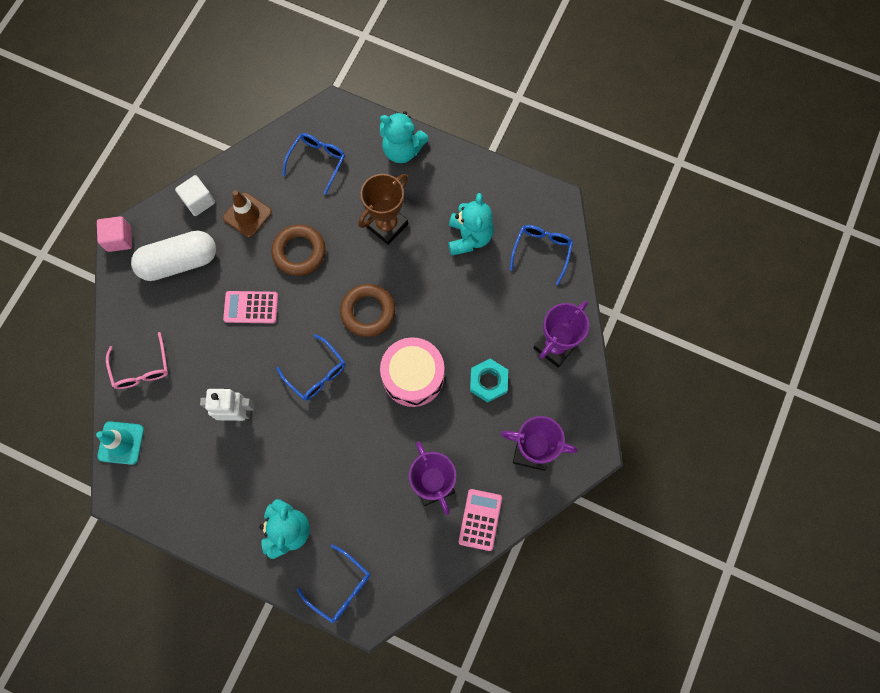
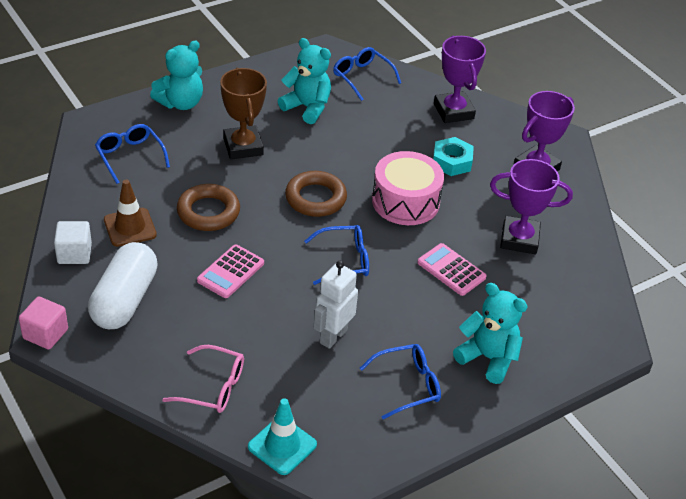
camera: 60 degrees left, 30 degrees down
(340, 587) = (574, 348): blue glasses -> blue glasses (408, 385)
(480, 519) = (575, 227): pink calculator -> pink calculator (451, 270)

